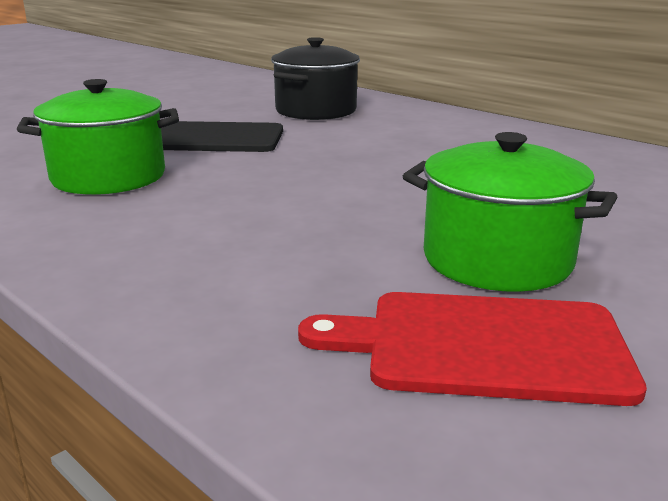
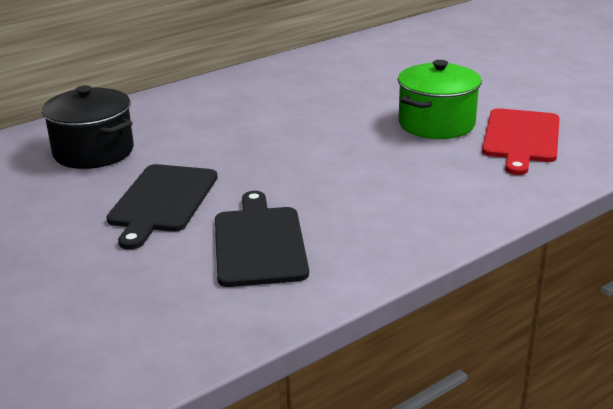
camera: 80 degrees left, 5 degrees up
(109, 177) = (259, 243): green pot -> black cutting board

